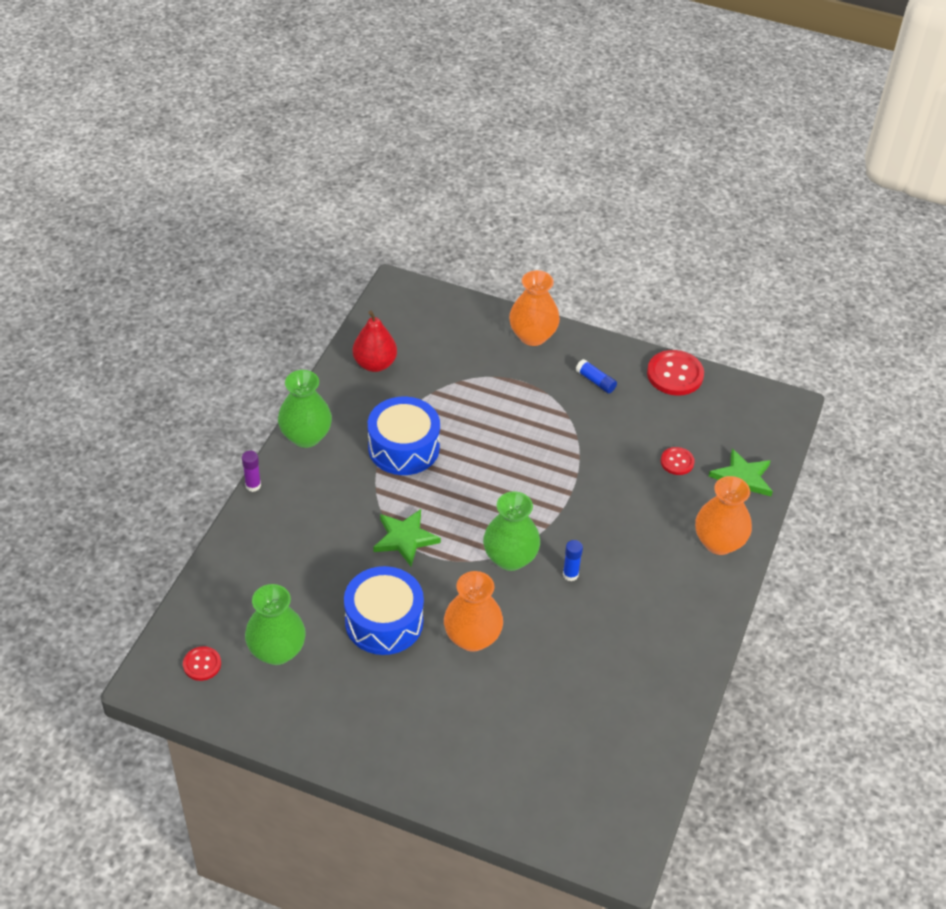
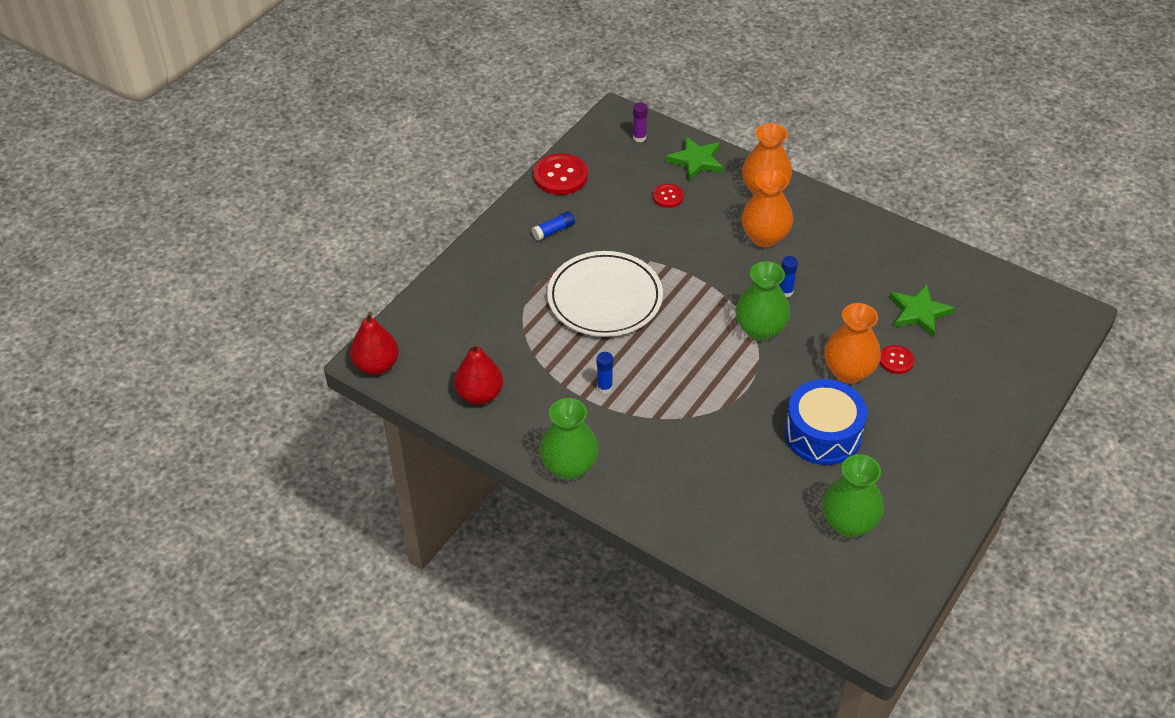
camera: 75 degrees left, 0 degrees up
(202, 664) = (859, 588): red button -> red button (896, 360)
(253, 485) = (629, 521): purple glue stick -> purple glue stick (639, 137)
(392, 293) = (376, 365): none -> red pear
(403, 447) = (604, 387): blue drum -> blue glue stick
(405, 538) = (723, 403): green star -> green star (919, 312)
(517, 432) = (605, 298): none -> white plate
(532, 336) = (478, 264): orange vase -> orange vase (765, 237)

